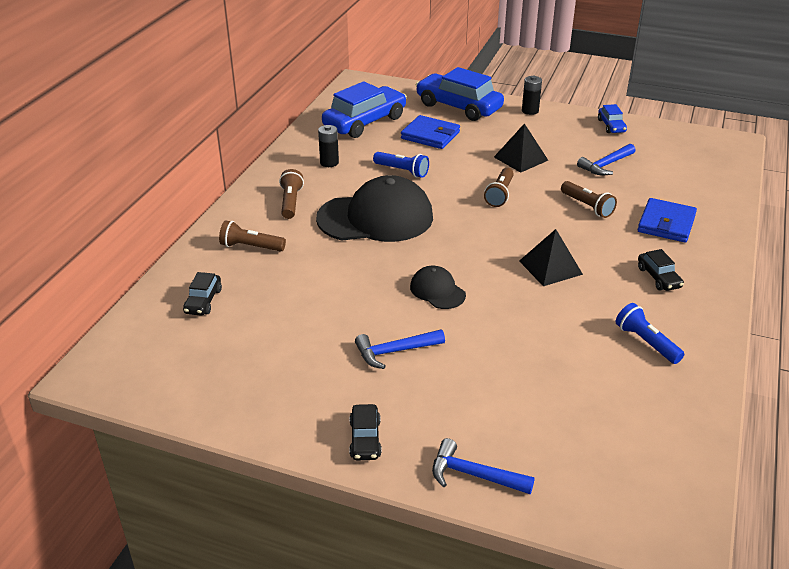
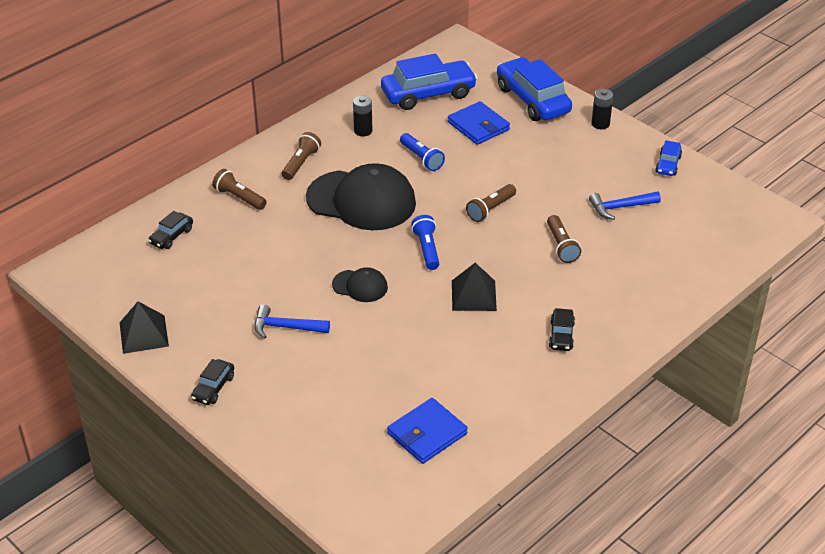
camera: 25 degrees right, 5 degrees up
(437, 291) = (360, 286): black cap -> black cap turned 120 degrees clockwise
(474, 475) = (270, 441): blue hammer -> none
(521, 158) = (543, 176): black pyramid -> black pyramid (144, 334)
(646, 342) = (494, 388): blue flashlight -> blue flashlight (427, 249)
(666, 223) = (620, 286): blue wallet -> blue wallet (427, 434)

